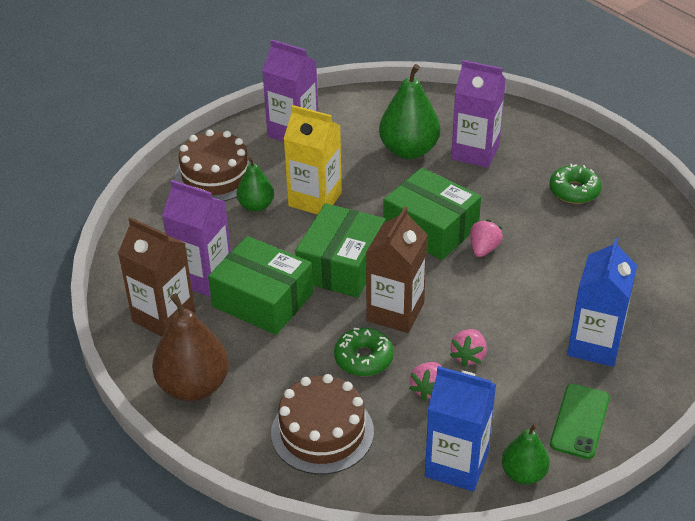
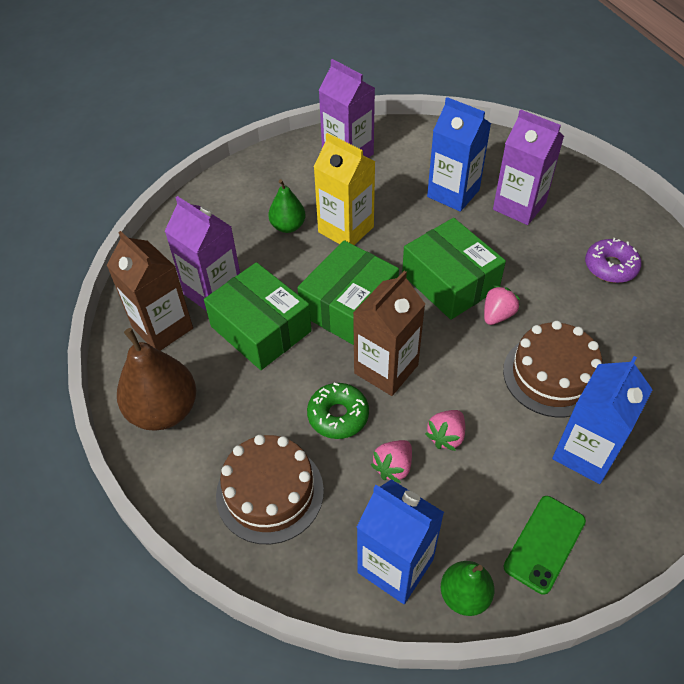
camera: 15 degrees right, 10 degrees up
(215, 176) = (260, 188): brown cake -> brown cake (552, 375)
(409, 150) = (453, 193): green pear -> blue carton
(574, 191) = (610, 267): green donut -> purple donut

